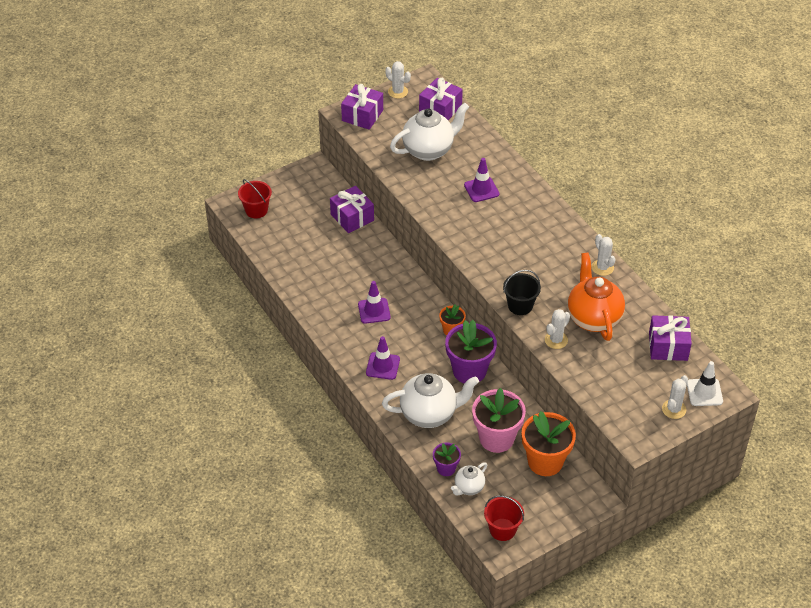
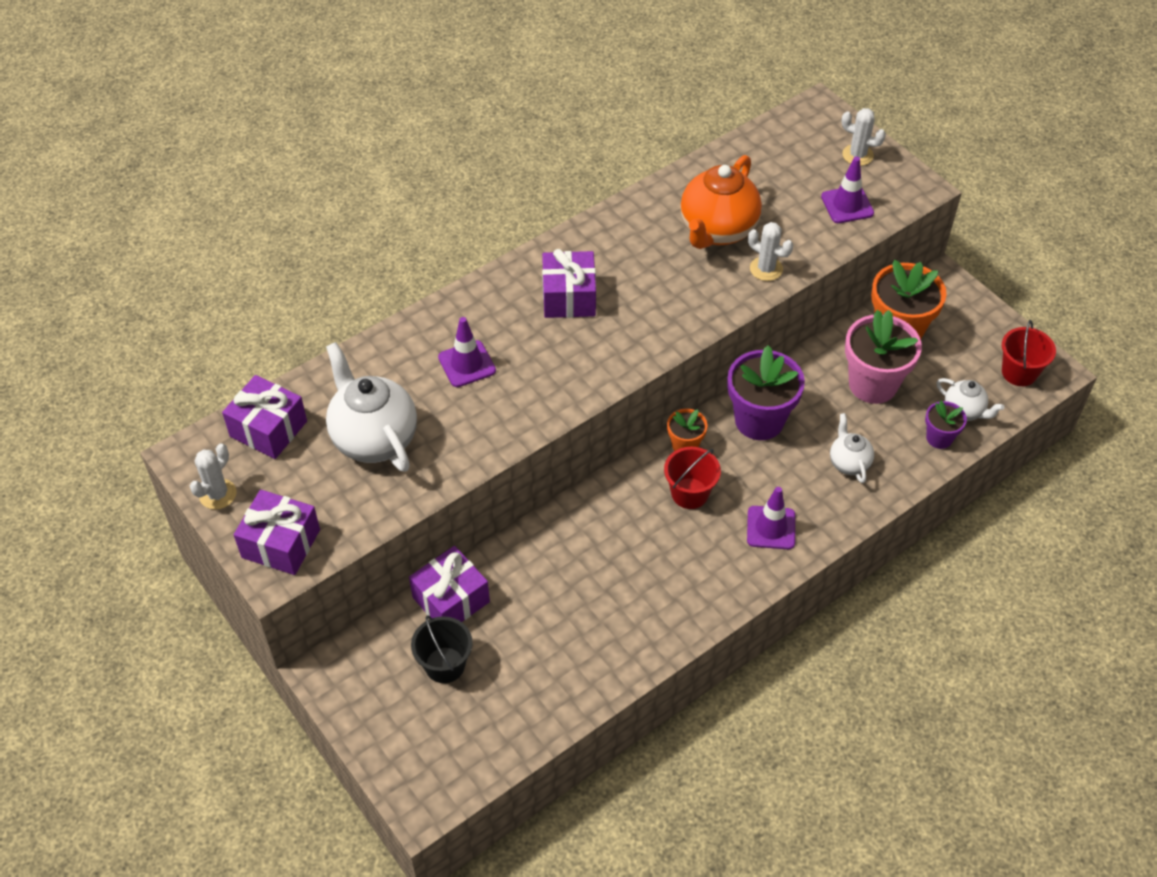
camera: 95 degrees left, 5 degrees up
(256, 210) = (439, 757): red bucket -> red bucket (689, 493)
(374, 311) = (660, 549): purple traffic cone -> purple traffic cone (847, 205)
(429, 414) = (848, 463): white teapot -> white teapot, size x0.52
(520, 305) = (708, 309): black bucket -> black bucket (445, 665)
(593, 318) = (717, 231): orange teapot -> orange teapot turned 45 degrees counterclockwise
(602, 267) = (619, 222): white cactus -> none
(668, 346) = (753, 158): purple gift -> purple gift (569, 297)
(704, 392) = (822, 127): white traffic cone -> none

